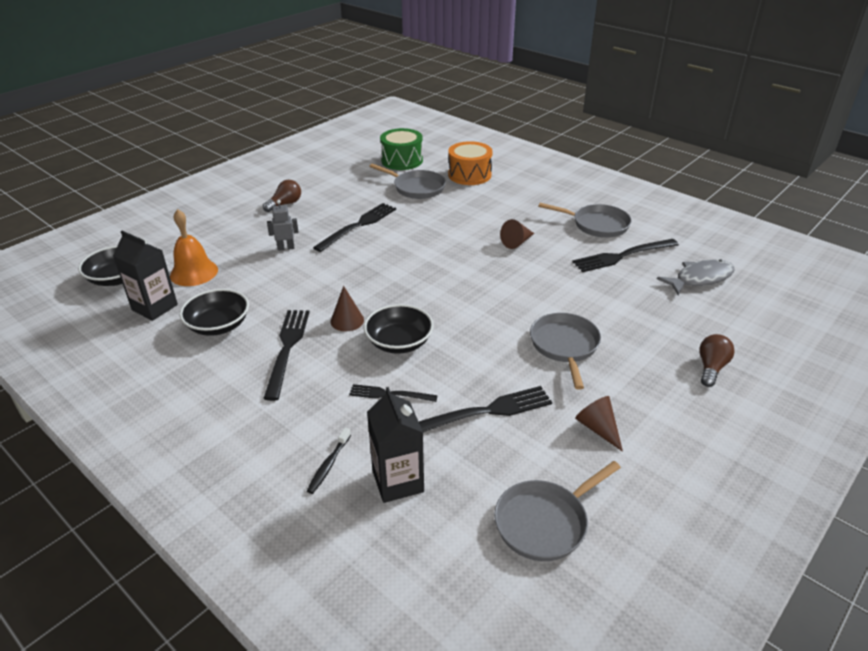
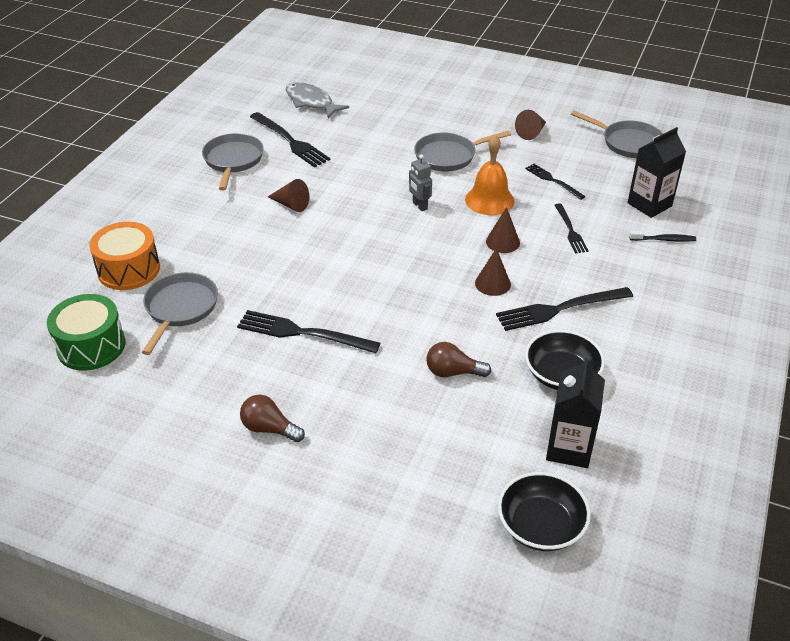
camera: 110 degrees left, 5 degrees up
(194, 272) = (482, 447): orange bell -> orange bell (489, 200)
(286, 248) = (384, 381): grey robot -> grey robot (419, 206)
(399, 342) = (502, 242): black bowl -> brown cone
(485, 412) = (553, 180): black fork -> black fork, size x0.60
(711, 368) = (433, 94): brown light bulb -> brown light bulb (453, 372)

